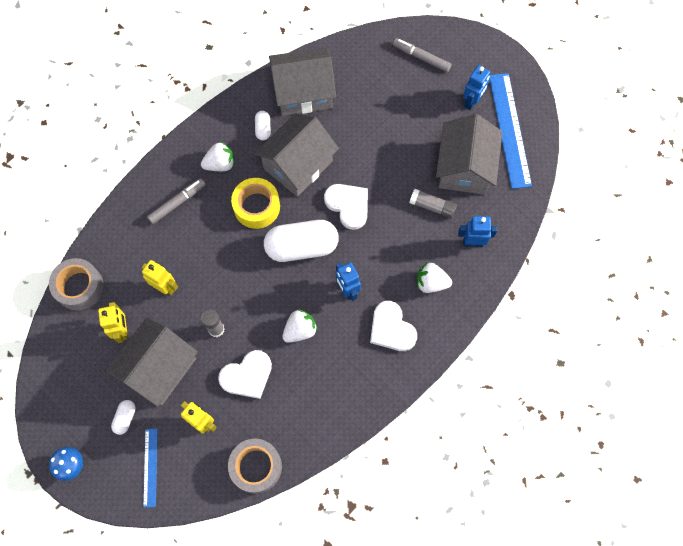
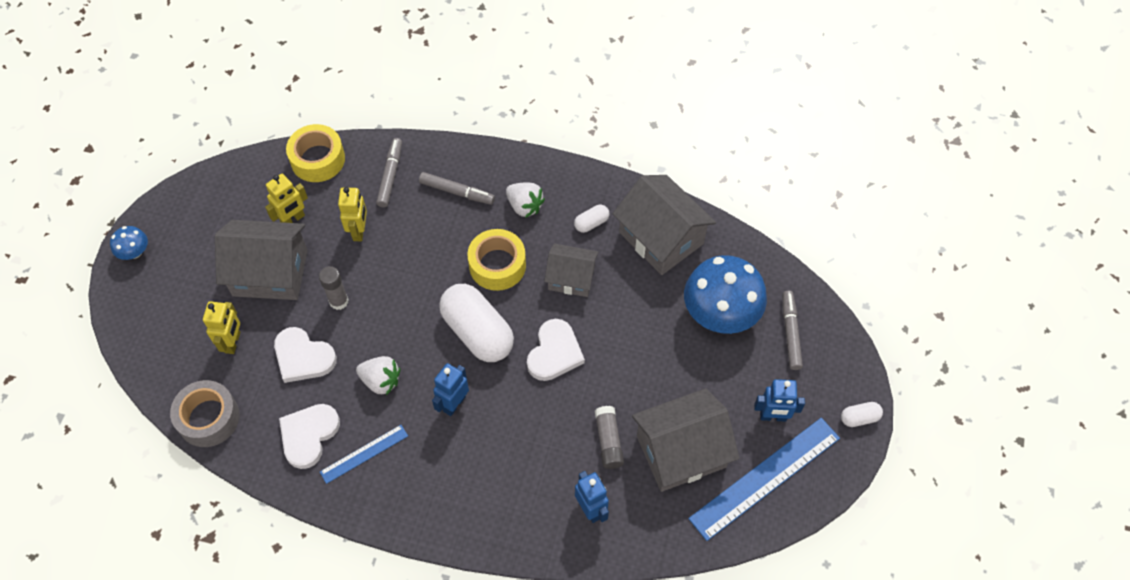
camera: 60 degrees right, 10 degrees down
(79, 287) = (318, 159): grey tape -> yellow tape
(125, 418) = (203, 272): white capsule -> white capsule (859, 418)
(131, 242) = (390, 176): none -> grey marker
(150, 467) = (163, 321): blue ruler -> blue ruler (364, 454)
(298, 165) = (571, 278): grey house -> grey house, size x0.61
(382, 89) = (720, 313): none -> blue mushroom
(391, 328) = (433, 473): white heart -> white heart (308, 435)
(431, 283) = (513, 488): white strawberry -> none

